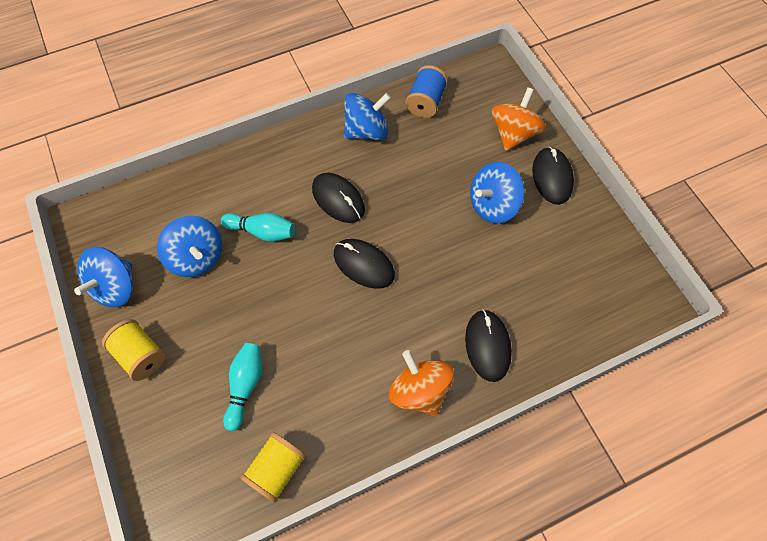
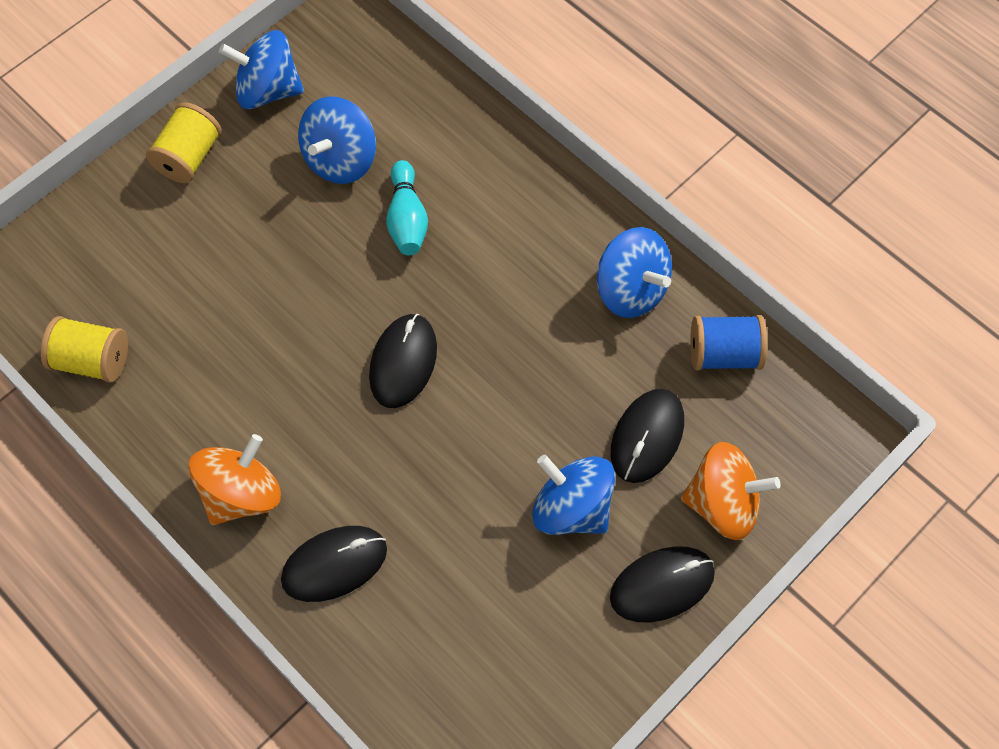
camera: 70 degrees right, 0 degrees up
(245, 386) = (185, 285): turquoise bowling pin -> none
(338, 199) = (495, 293): black mouse -> black mouse (647, 437)

